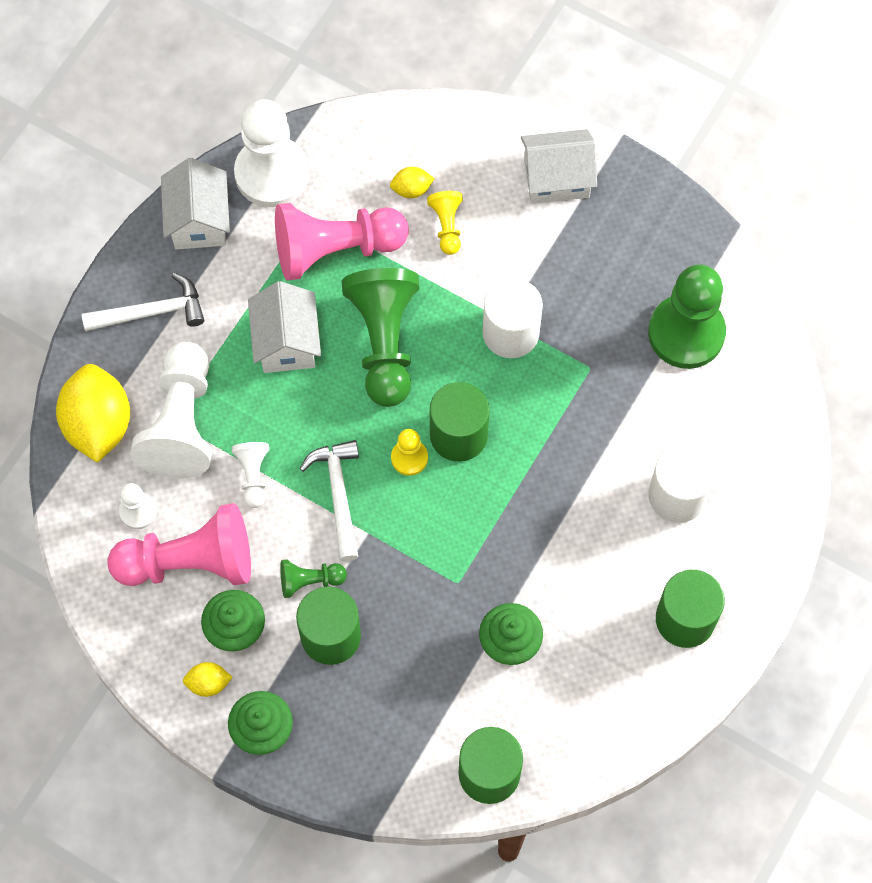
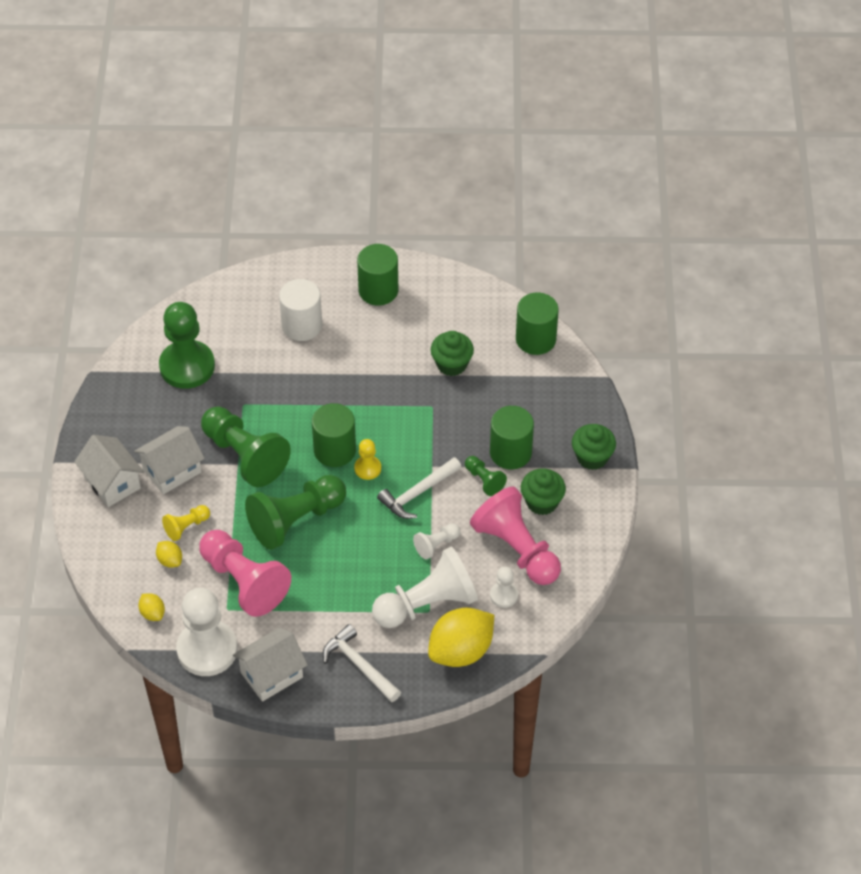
camera: 120 degrees left, 15 degrees down
(208, 683) = (584, 499): yellow lemon -> yellow lemon (152, 613)
(287, 342) = (331, 574): white house -> white house (172, 470)
(510, 333) = (244, 456): white cylinder -> green pawn

